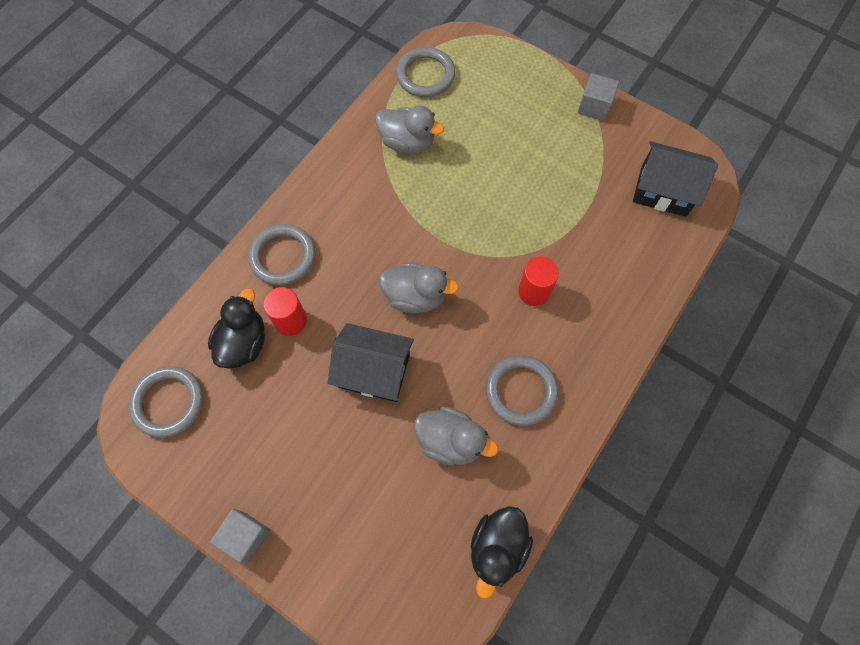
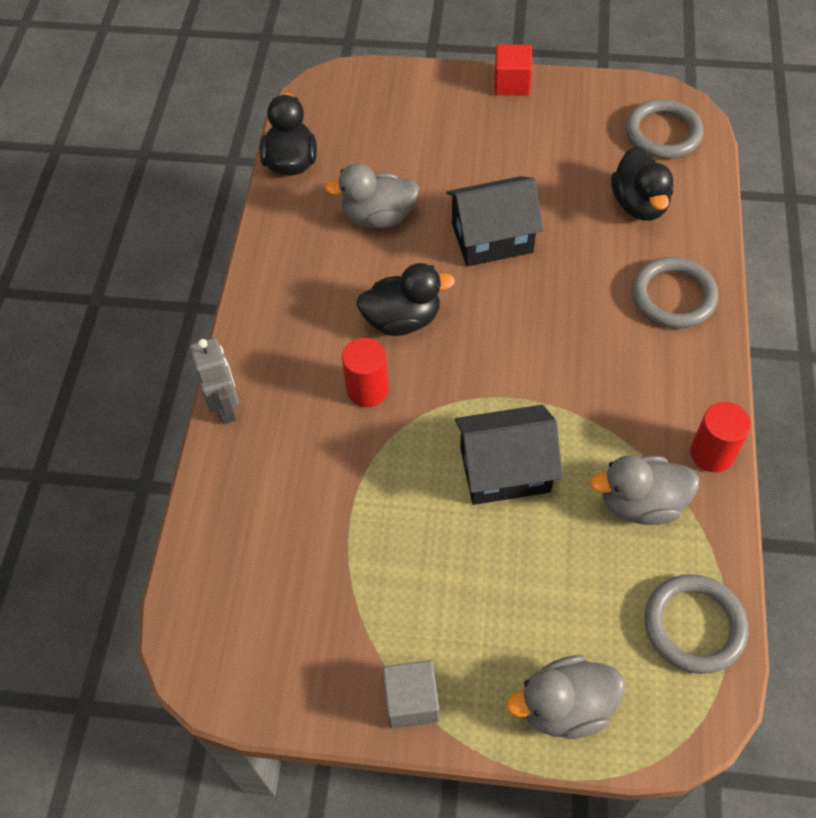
camera: 155 degrees right, 10 degrees down
(246, 536) = (511, 83): grey cube -> red cube
(290, 321) = (611, 242): red cylinder -> red cylinder (712, 453)
(415, 296) = (498, 323): grey duck -> grey duck (565, 707)
(481, 334) = (402, 320): none -> black duck
(521, 391) = (331, 286): grey ring -> none
(640, 326) = (226, 407): none -> grey robot
(663, 191) = (254, 603): black house -> black house (505, 470)

